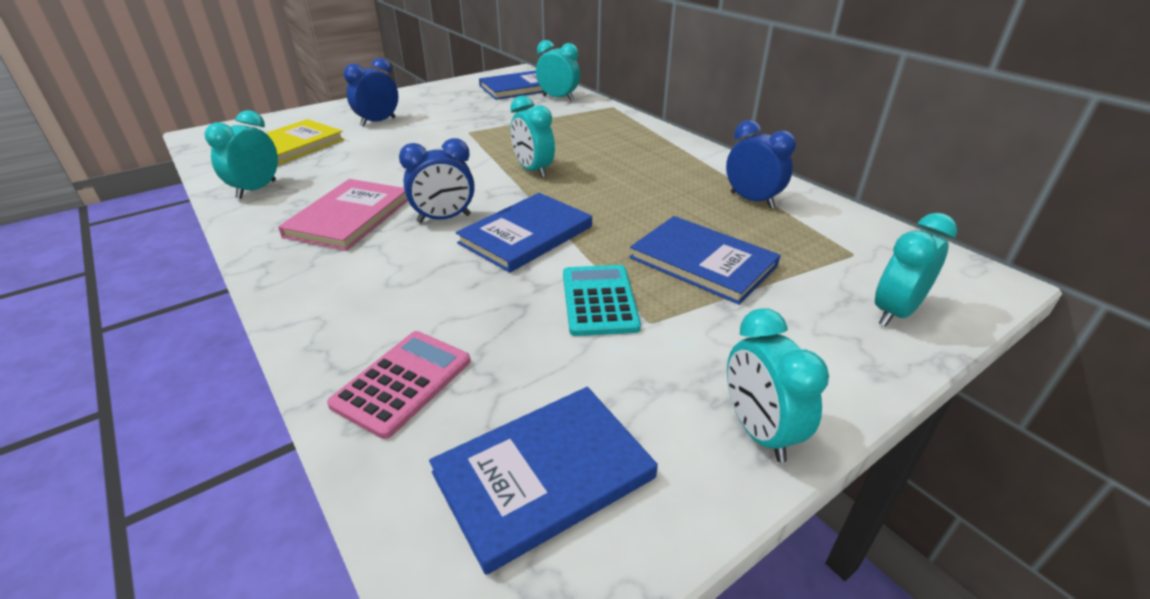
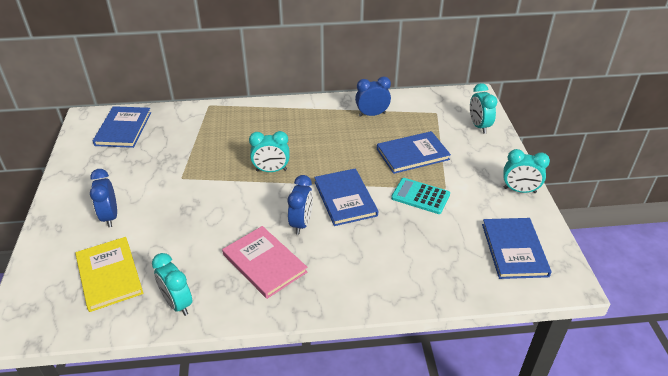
camera: 60 degrees left, 5 degrees up
(403, 382) = (441, 275): pink calculator -> none
(558, 98) = (166, 120): turquoise clock -> none

